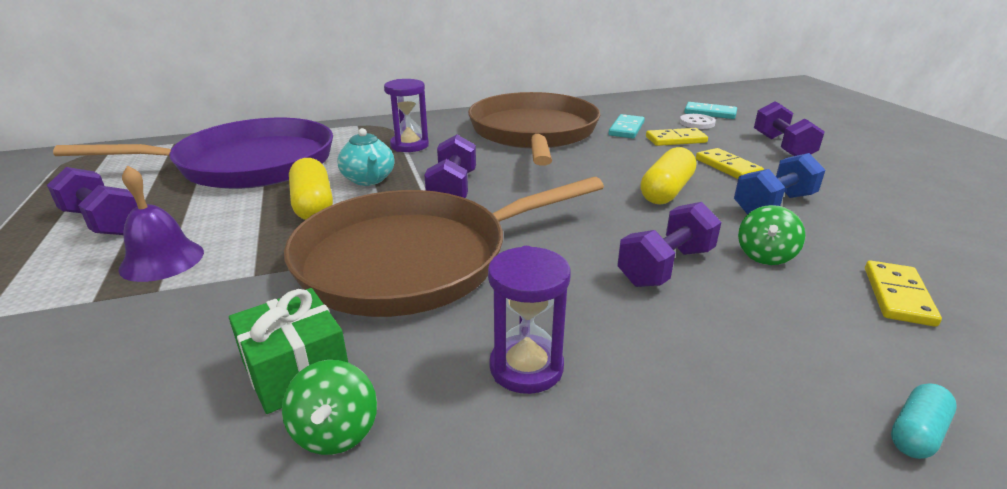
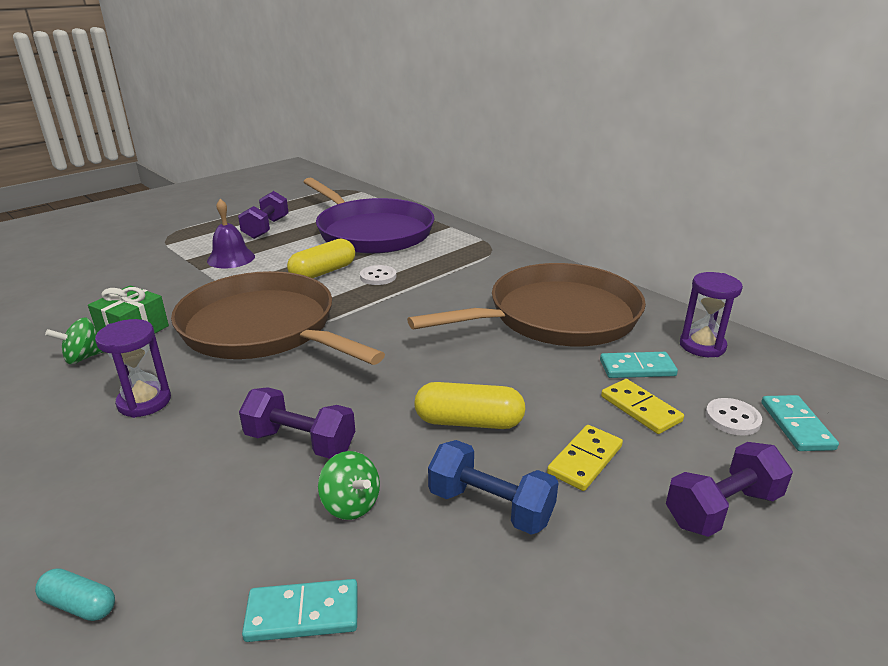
camera: 65 degrees right, 0 degrees up
(369, 180) = (378, 277): turquoise teapot -> white button
(409, 145) = (460, 271): purple hourglass -> purple hourglass (702, 346)
(453, 189) = (386, 312): purple dumbbell -> none
(765, 256) = (351, 504): green spinning top -> green spinning top turned 135 degrees counterclockwise
(898, 296) = (302, 614): yellow domino -> turquoise domino

